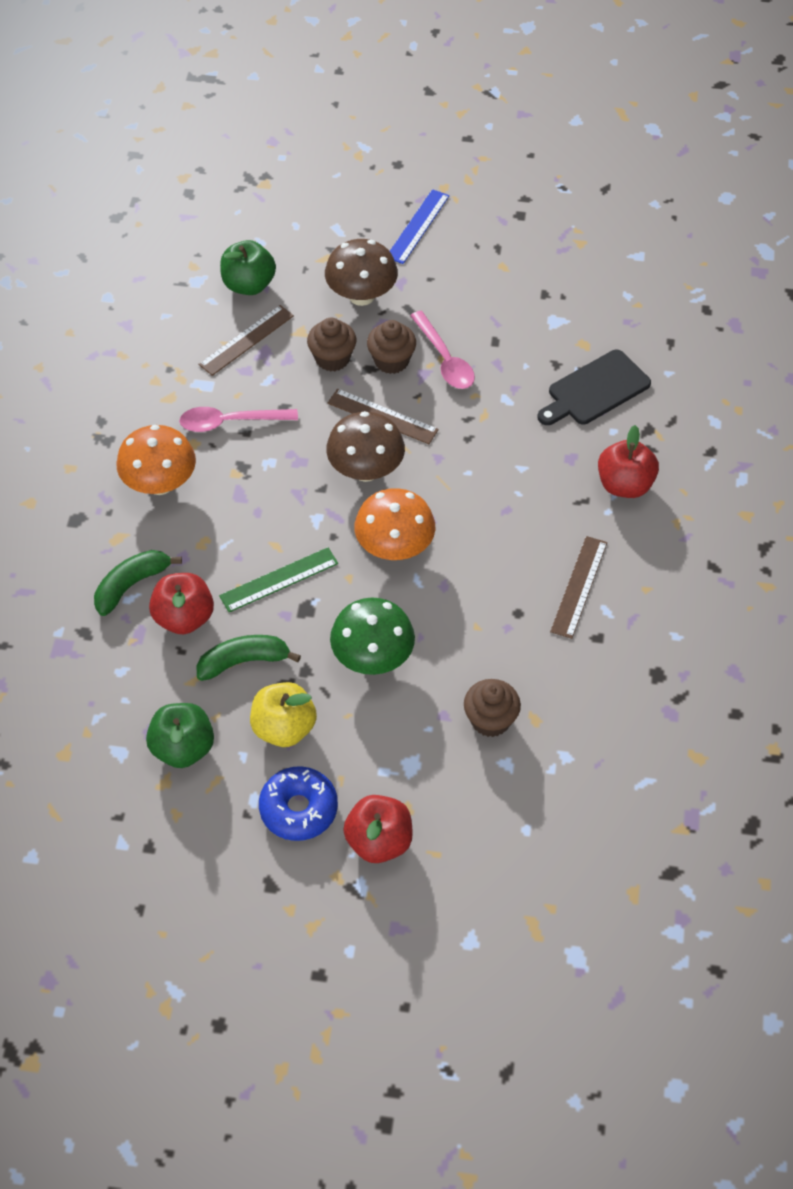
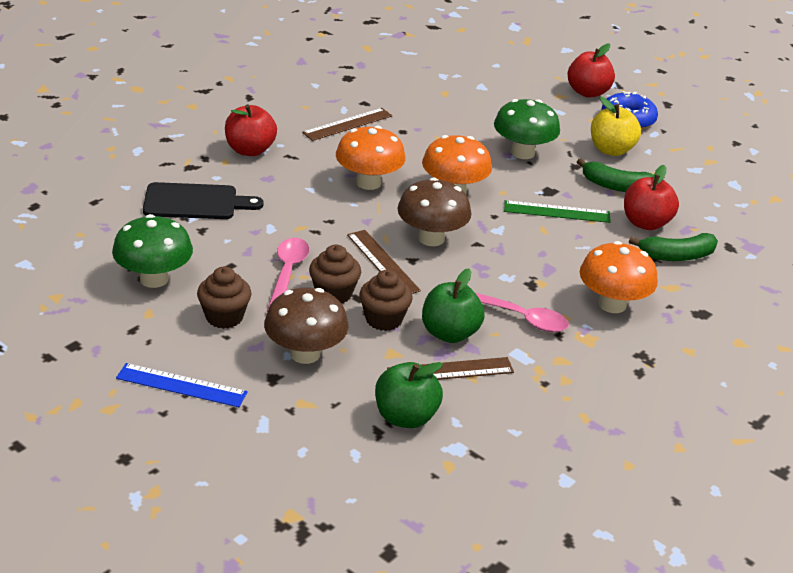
camera: 150 degrees left, 20 degrees down
(183, 748) = (688, 168): green apple -> green apple (449, 333)
(418, 226) = (181, 385): blue ruler -> blue ruler turned 45 degrees clockwise
(480, 509) = (368, 183): none -> orange mushroom
(490, 720) = (472, 102): brown cupcake -> brown cupcake (224, 317)
(534, 296) = (154, 279): none -> green mushroom

